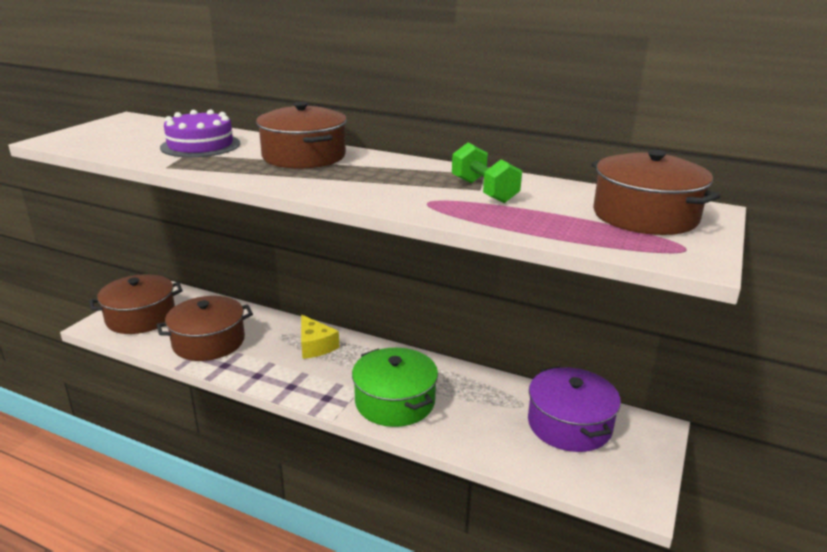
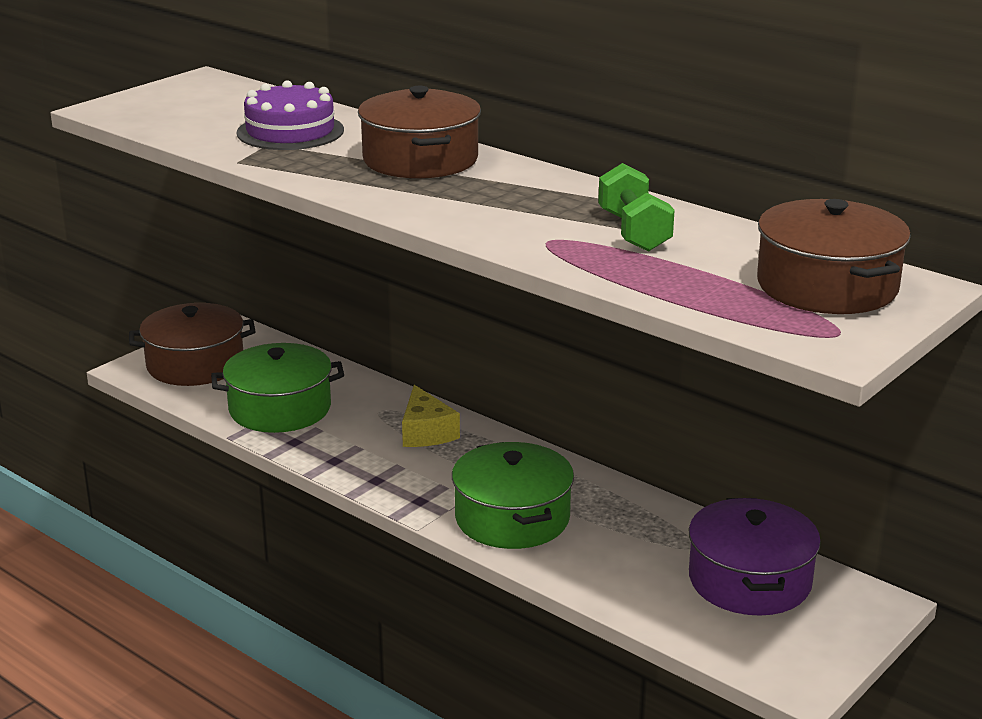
camera: 15 degrees right, 0 degrees up
(209, 342) = (280, 408): brown pot -> green pot

